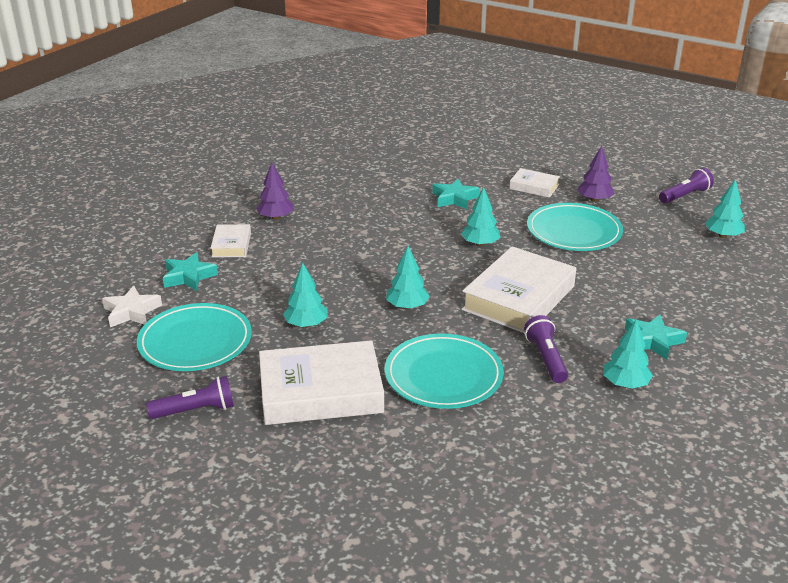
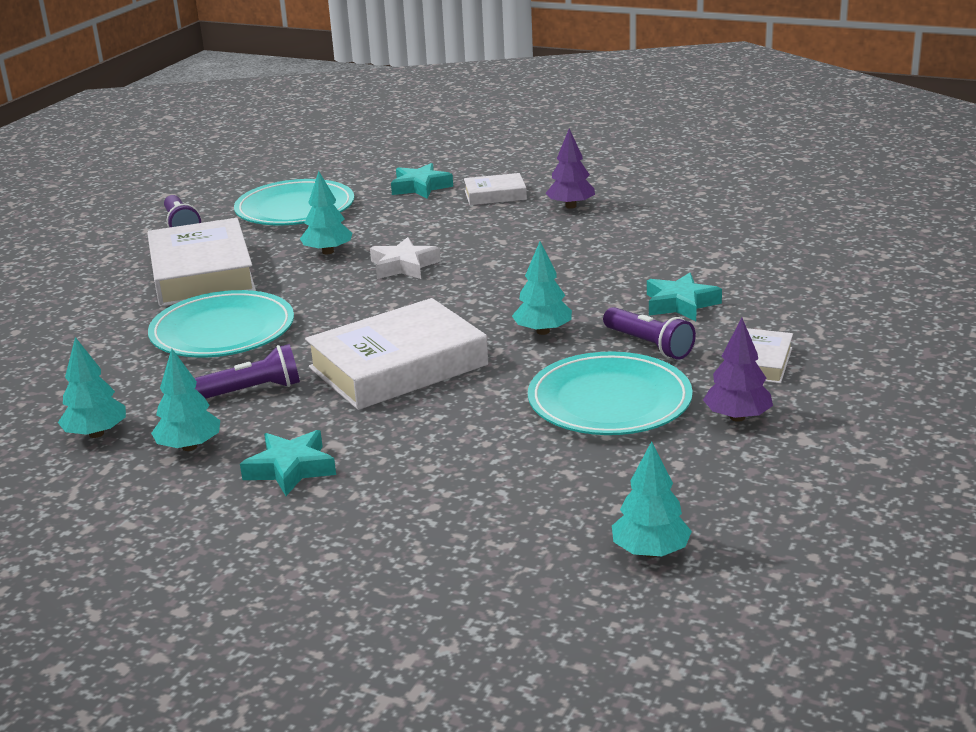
camera: 85 degrees right, 5 degrees down
(132, 312) = (348, 176): white star -> white star (404, 266)
(407, 306) = (370, 299): turquoise tree -> turquoise tree (96, 434)
(518, 298) = (398, 366): white book -> white book turned 60 degrees counterclockwise
(684, 196) = (809, 514): purple flashlight -> purple flashlight (649, 345)

